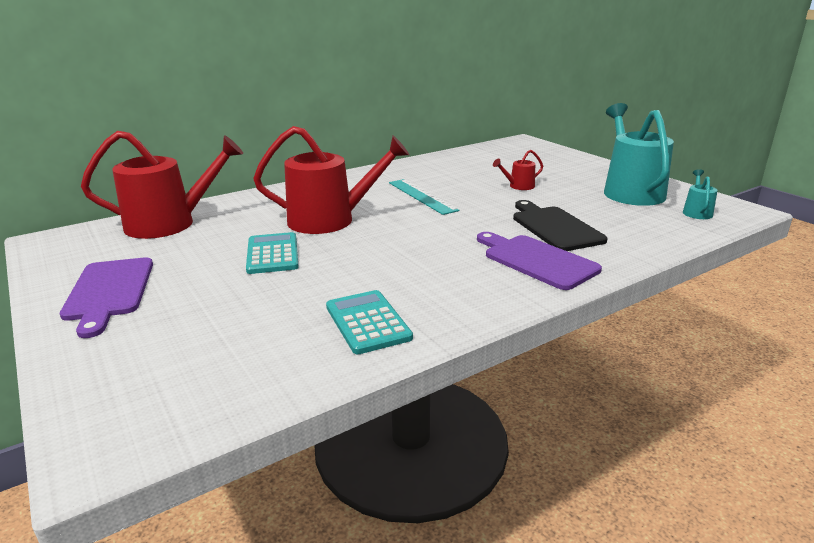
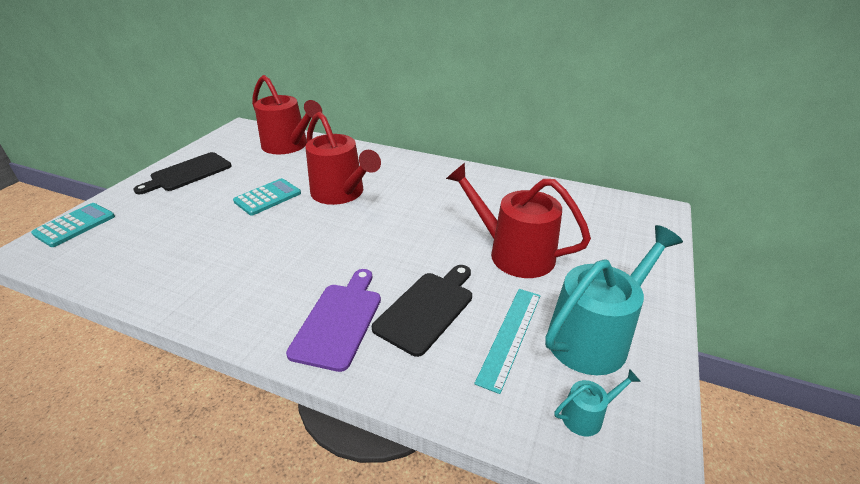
camera: 55 degrees right, 10 degrees up
(109, 291) = (188, 173): purple cutting board -> black cutting board
(367, 322) = (185, 274): turquoise calculator -> turquoise calculator (75, 225)
(422, 196) = (429, 212): turquoise ruler -> turquoise ruler (510, 336)
(518, 186) = (514, 253): red watering can -> red watering can, size x2.30

